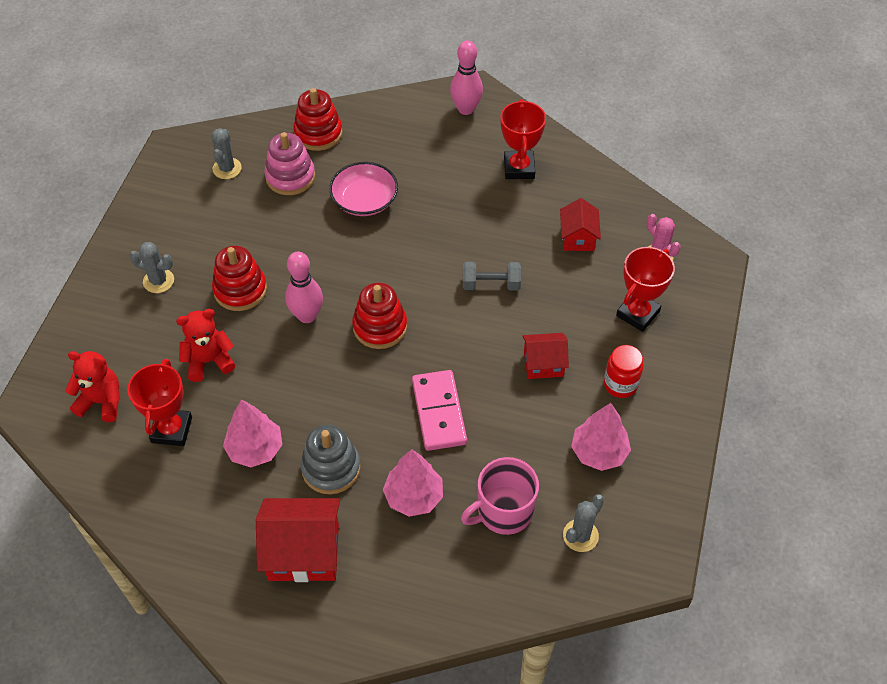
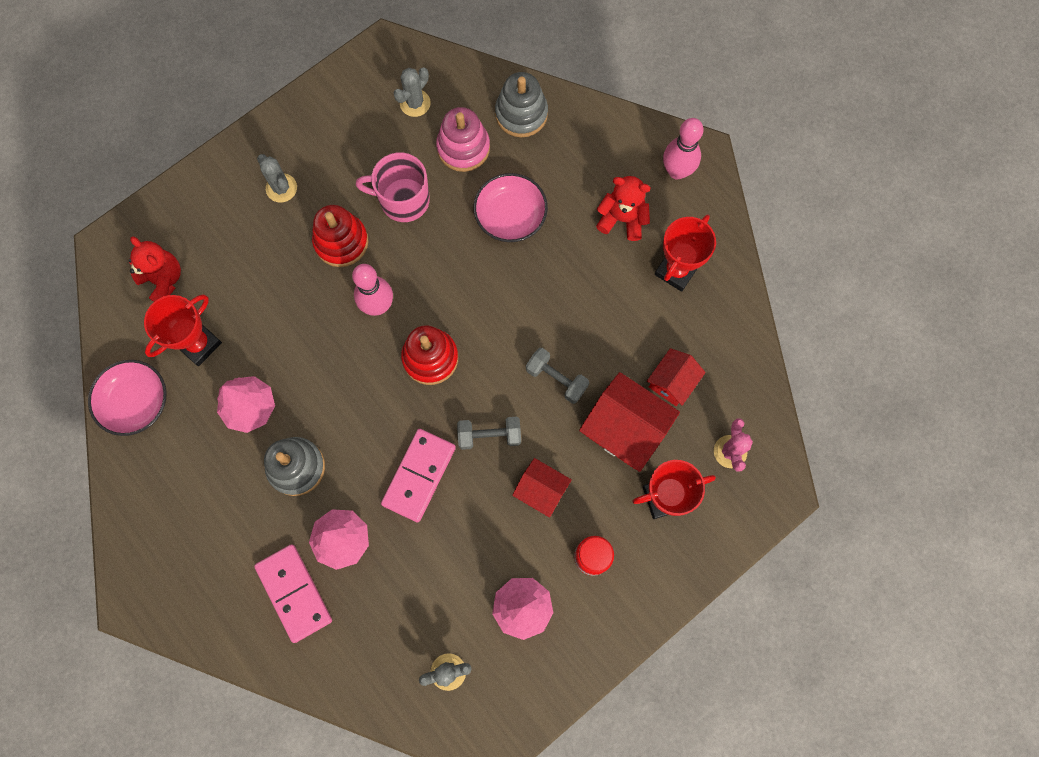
camera: 35 degrees right, 20 degrees up
(146, 506) = (135, 402): none -> pink bowl
(209, 361) = (269, 297): red teddy bear -> red teddy bear (622, 219)
(303, 552) = (224, 528): red house -> red house (625, 429)
(318, 133) = (521, 114): red stacking toy -> grey stacking toy
(405, 562) = (294, 593): none -> pink domino
(472, 351) = (489, 435): none -> grey dumbbell
(503, 511) = (403, 605): pink mug -> pink mug (403, 200)

